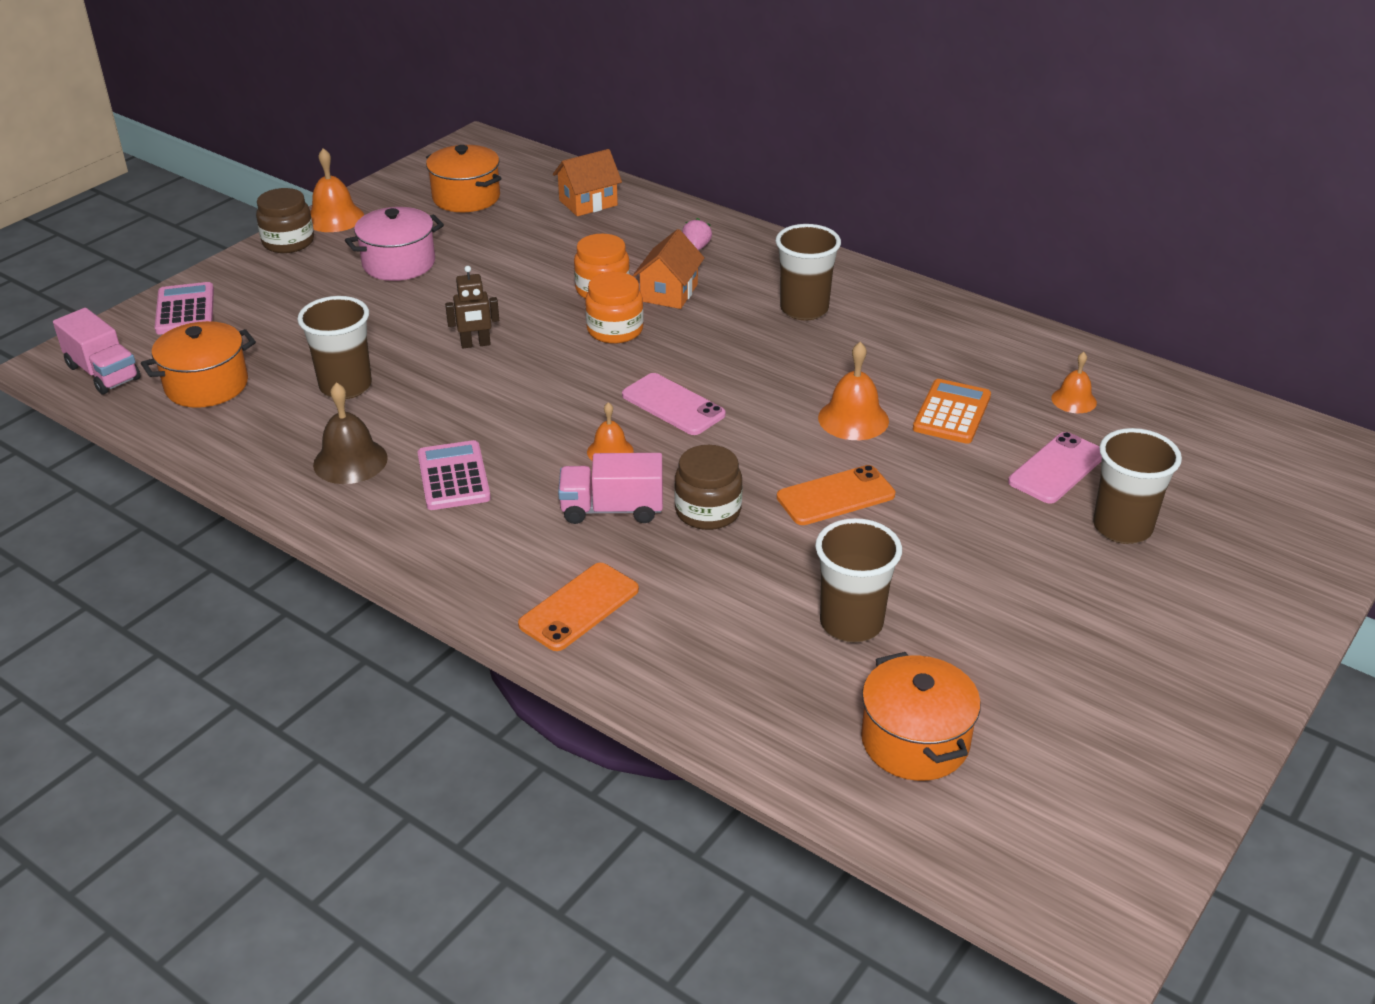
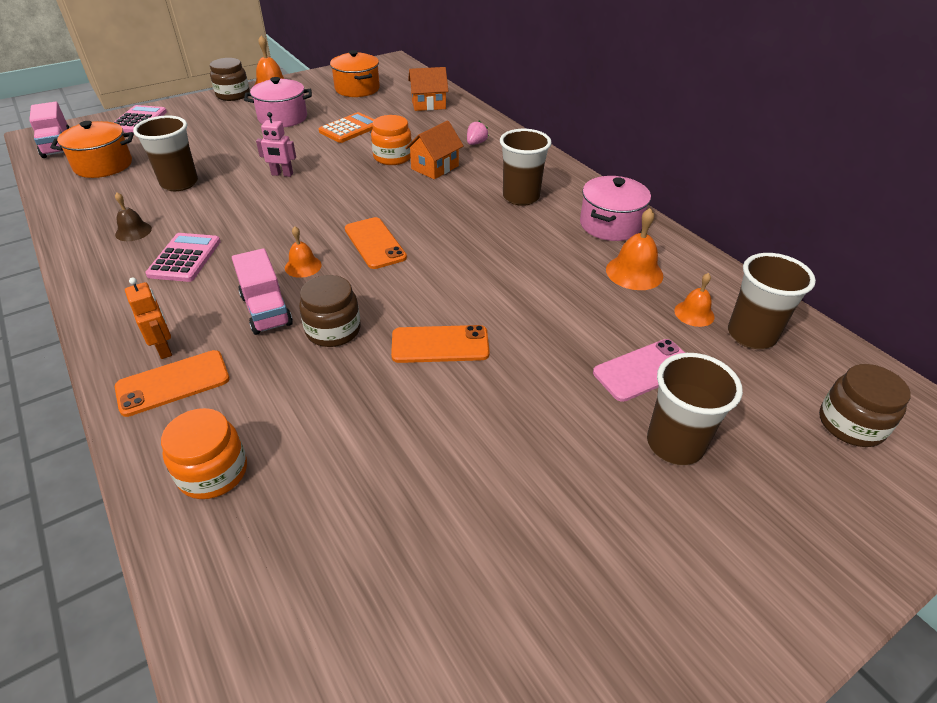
camera: 20 degrees right, 5 degrees up
(350, 461) = (133, 231): brown bell -> brown bell, size x0.64
(475, 344) = (282, 174): brown robot -> pink robot
(533, 578) = (164, 349): none -> orange robot
(612, 509) = (266, 310): pink truck -> pink truck turned 135 degrees counterclockwise
(615, 330) = (378, 184): orange jar -> orange jar (213, 472)
(673, 405) = (375, 243): pink phone -> orange phone
(851, 623) = (367, 466): brown cup -> brown cup (751, 335)
(853, 419) = (499, 285): orange bell -> orange bell (634, 272)
(915, 741) = (332, 617): orange pot -> none
(929, 321) = (610, 225): none -> pink pot
(952, 413) = (582, 299): orange calculator -> orange calculator (349, 129)
(1266, 469) = (850, 424): none -> brown jar

